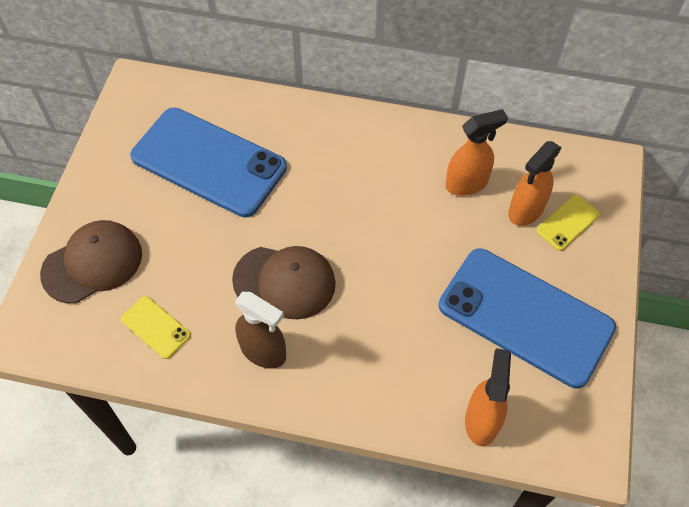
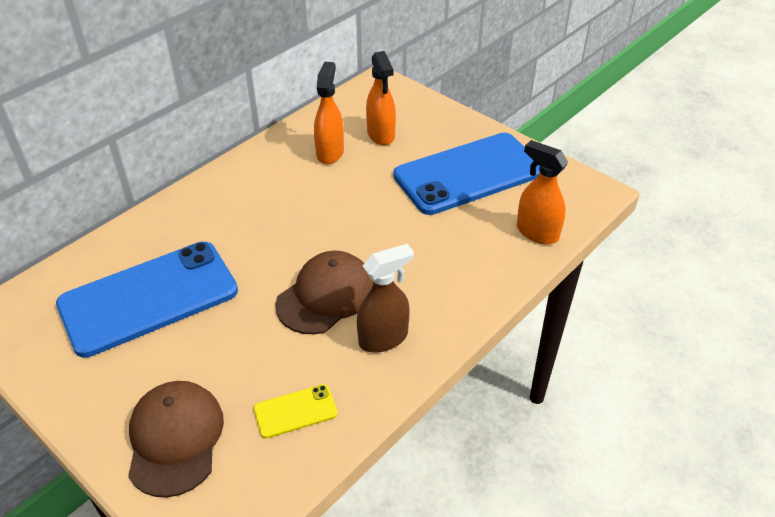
camera: 60 degrees left, 15 degrees down
(567, 222) = (409, 121): yellow phone -> none

